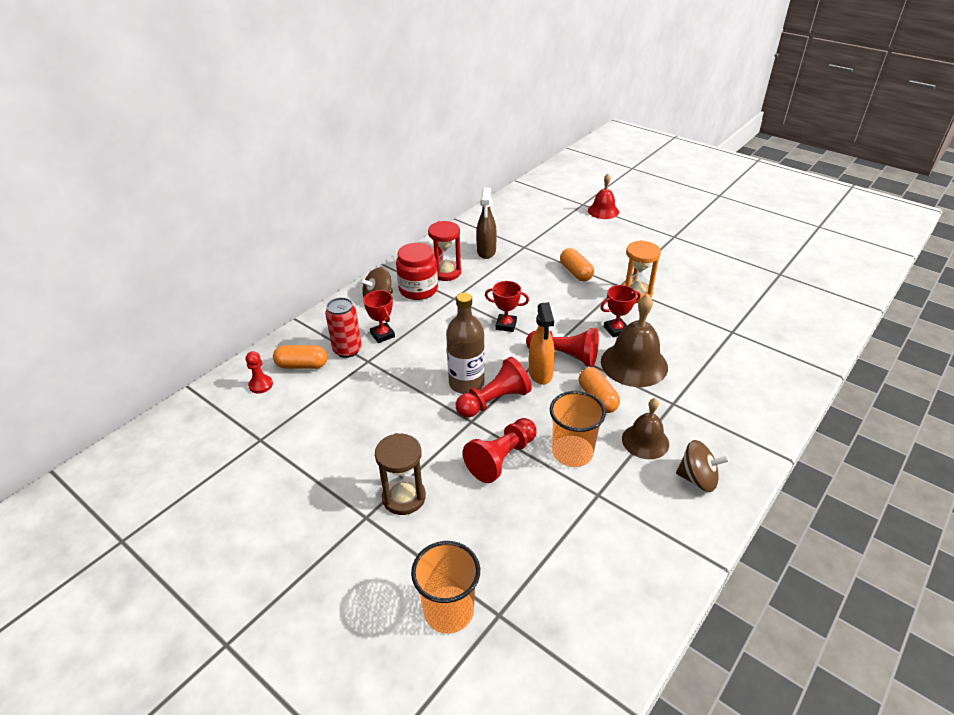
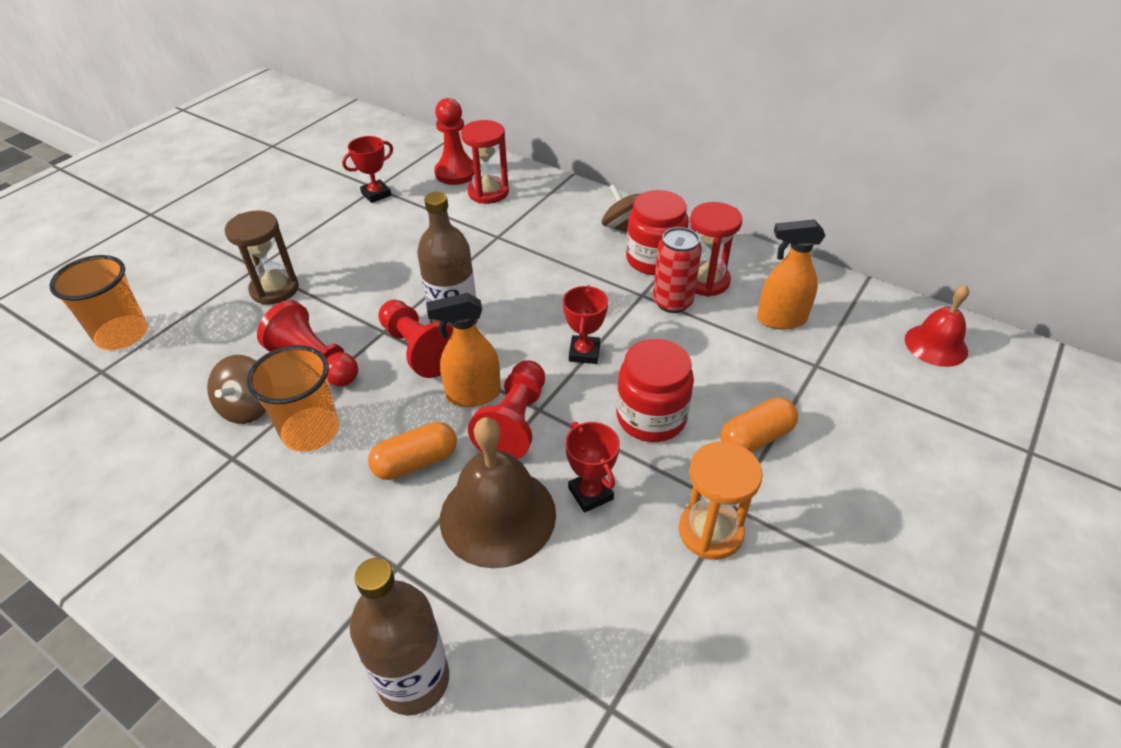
camera: 85 degrees right, 5 degrees up
(261, 385) = (456, 173): red pawn -> red pawn, size x1.68
(302, 365) = (488, 192): orange capsule -> red hourglass
(347, 350) = (517, 219): red can -> red can (672, 302)
(382, 335) = (548, 241): red trophy -> red trophy (376, 194)
(486, 251) = (781, 319): brown spray bottle -> orange spray bottle
(561, 304) = (651, 417): none -> red jar
(603, 211) = (1021, 488): red bell -> red bell (936, 345)
(645, 441) = (317, 519): brown bell -> none
(697, 479) = (227, 584): brown spinning top -> brown spinning top (248, 407)
(736, 393) = (414, 680): none -> brown bottle

